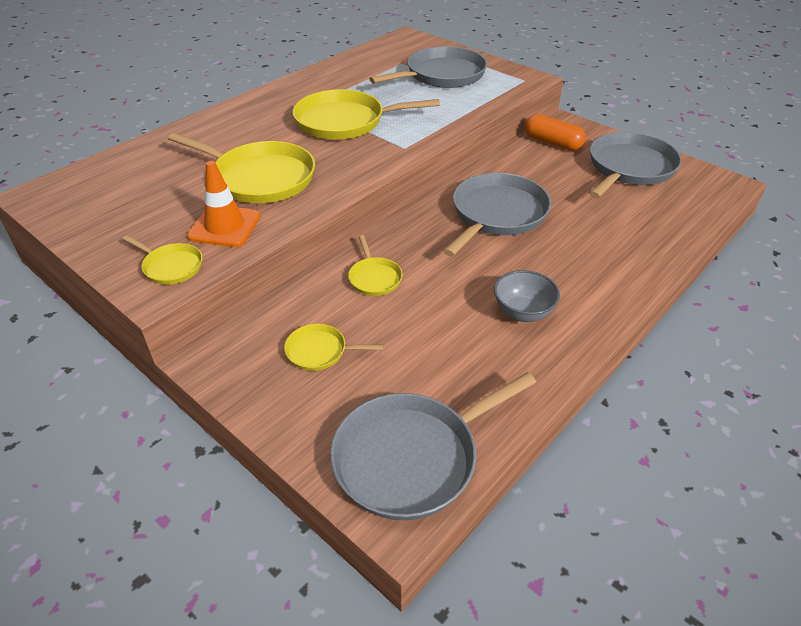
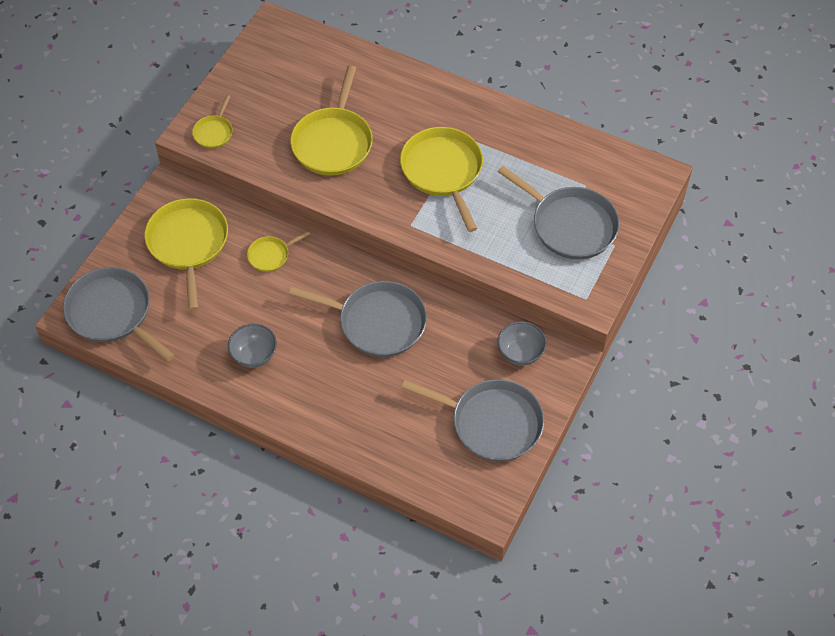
camera: 75 degrees right, 15 degrees up
(225, 226) = (265, 144): orange traffic cone -> none
(319, 351) = (188, 244): yellow pan -> yellow pan, size x2.03
(552, 143) = (520, 353): orange capsule -> grey bowl

